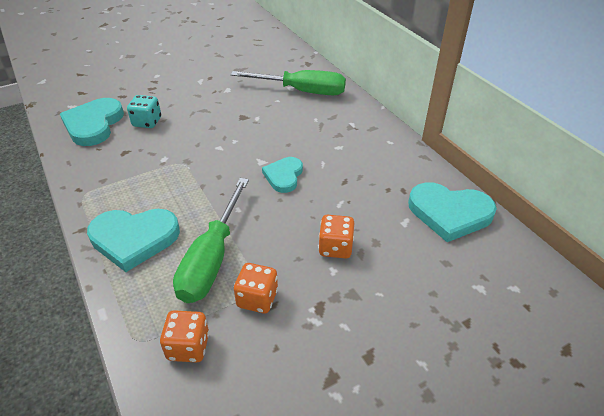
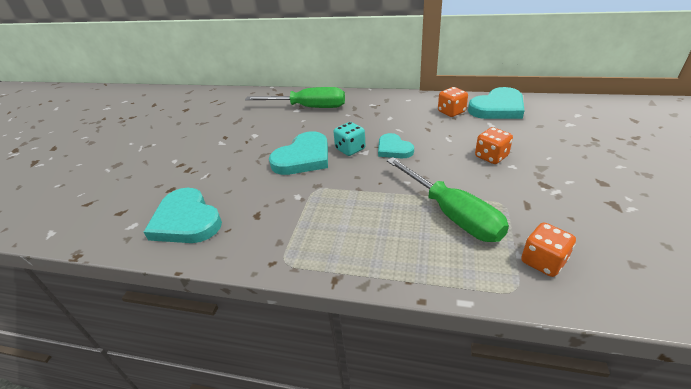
camera: 45 degrees left, 5 degrees down
(134, 239) = (384, 249): turquoise heart -> turquoise heart (303, 157)
(147, 122) = (233, 188): turquoise dice -> turquoise dice (350, 149)
(257, 299) = (515, 208): orange dice -> orange dice (451, 112)
(302, 91) = (308, 107): green screwdriver -> green screwdriver turned 45 degrees clockwise

